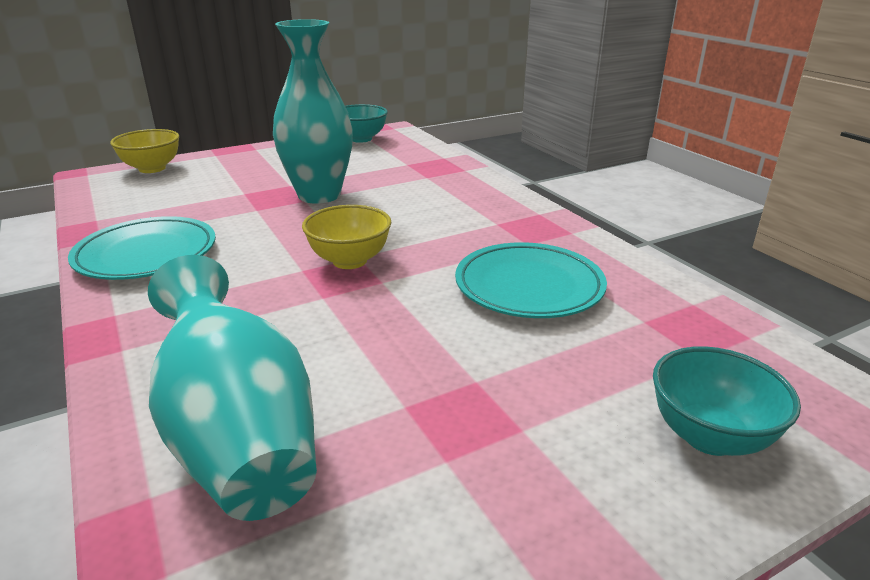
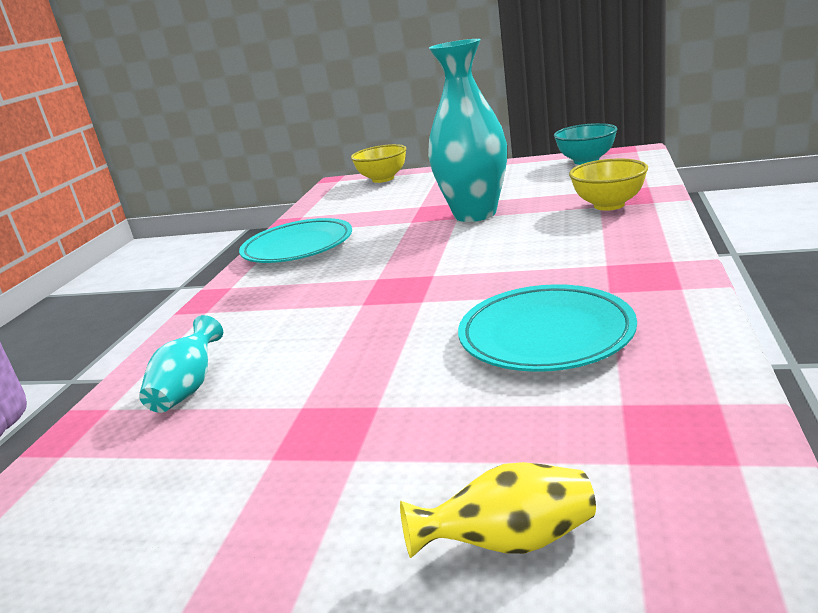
camera: 45 degrees right, 5 degrees down
(238, 435) = (188, 388): turquoise vase -> turquoise vase, size x0.48
(349, 261) = (421, 277): yellow bowl -> yellow bowl (609, 205)
(709, 436) = (510, 542): turquoise bowl -> yellow vase

